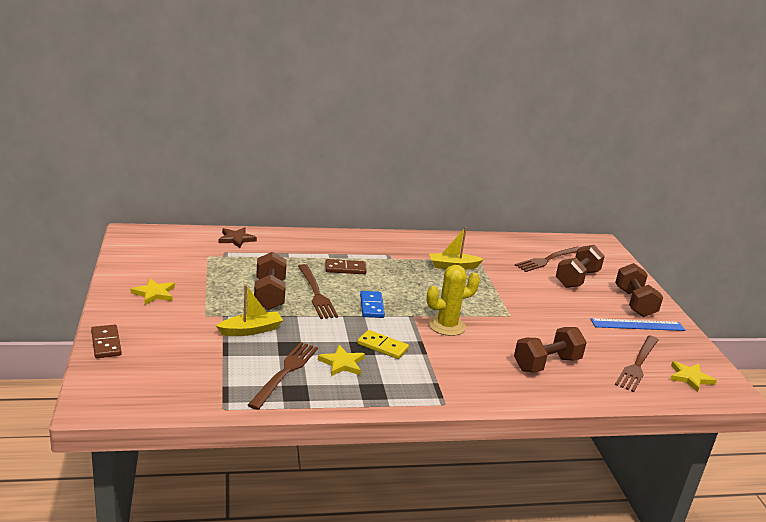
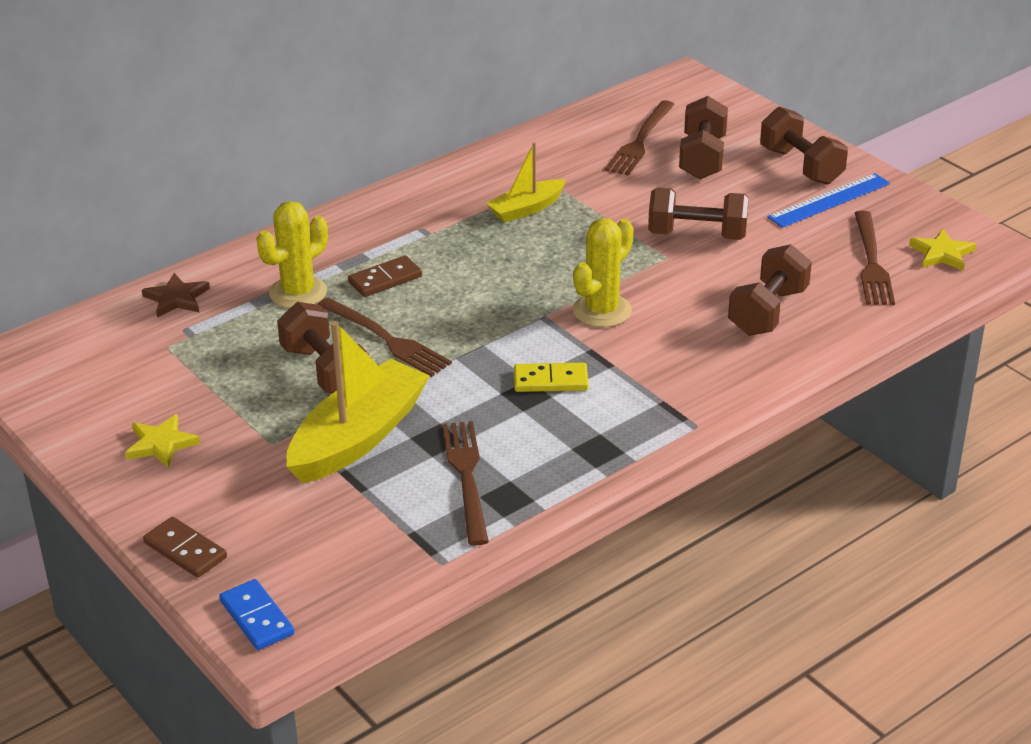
camera: 25 degrees left, 10 degrees up
(251, 330) = (358, 437): yellow boat -> yellow boat, size x1.79
(296, 258) = (298, 293): none -> yellow cactus
(342, 363) = (524, 429): yellow star -> none
(371, 306) = (479, 325): blue domino -> blue domino (256, 618)
(539, 312) = (697, 235): none -> brown dumbbell

